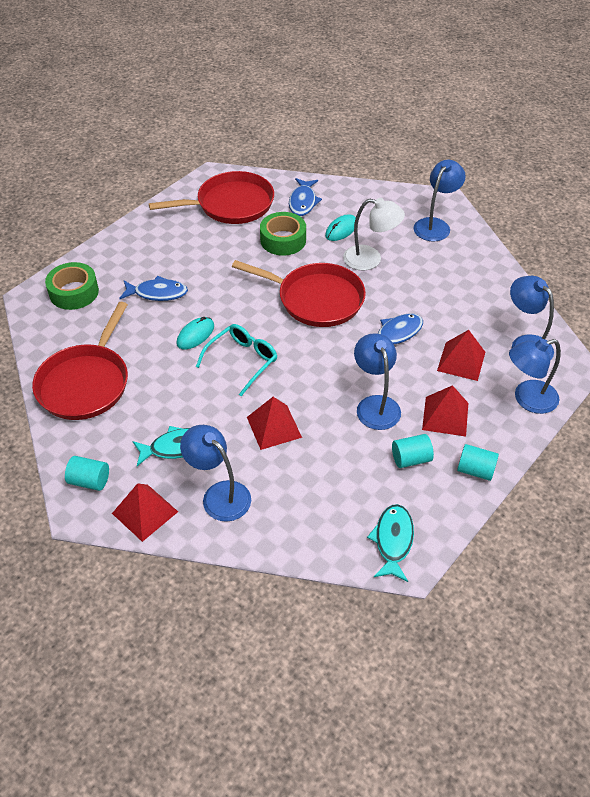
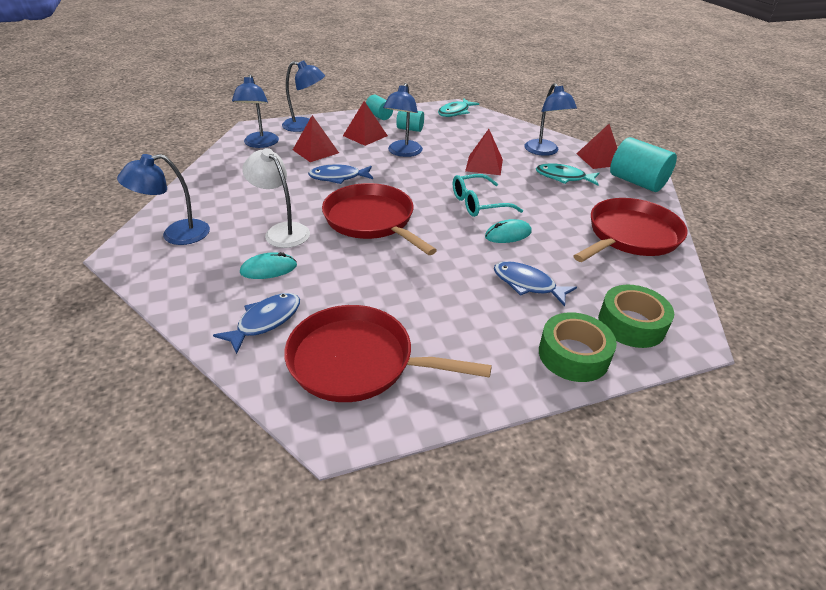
camera: 150 degrees left, 10 degrees down
(89, 481) = (636, 182): turquoise cylinder -> turquoise cylinder, size x1.76
(283, 240) = (342, 284): green tape -> green tape (573, 355)

